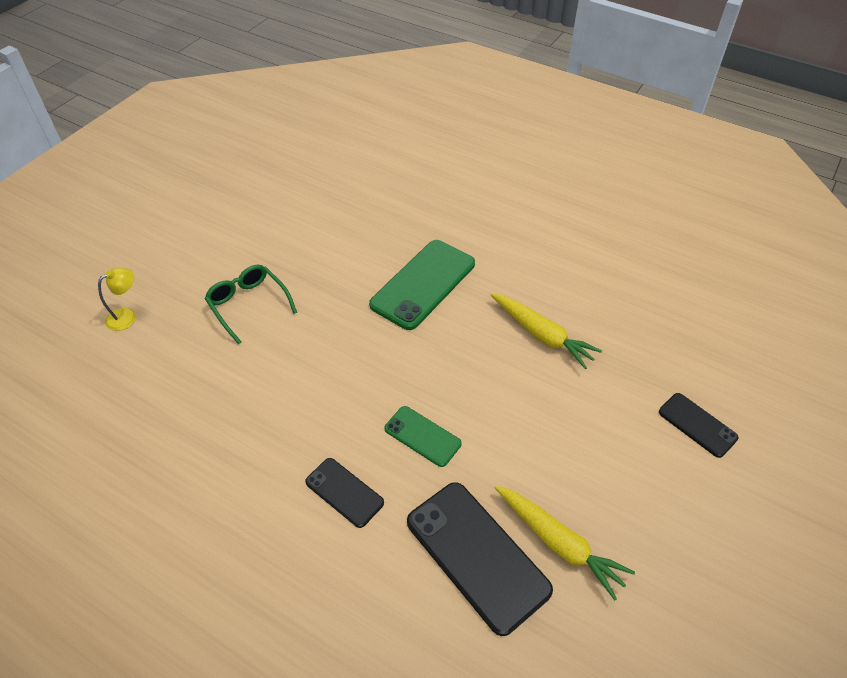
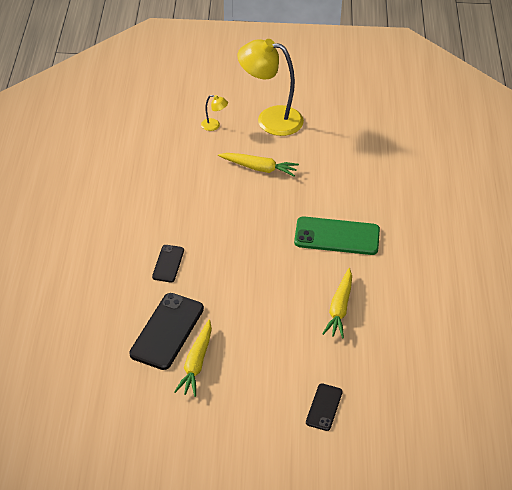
camera: 60 degrees right, 5 degrees down
(173, 255) = (270, 119): none -> yellow lamp
(248, 305) = (259, 168): green glasses -> yellow carrot
(422, 436) = (224, 281): green phone -> none

